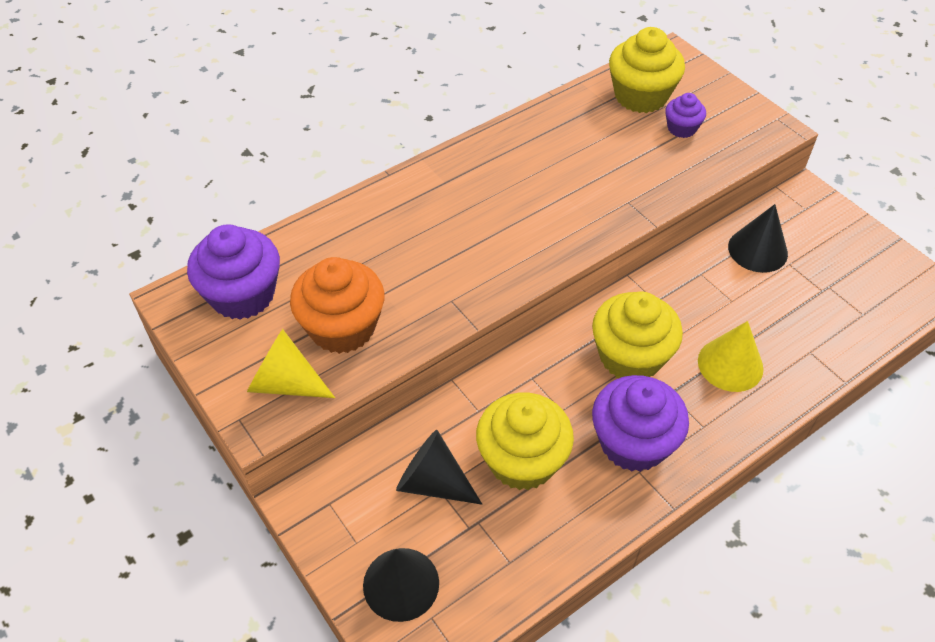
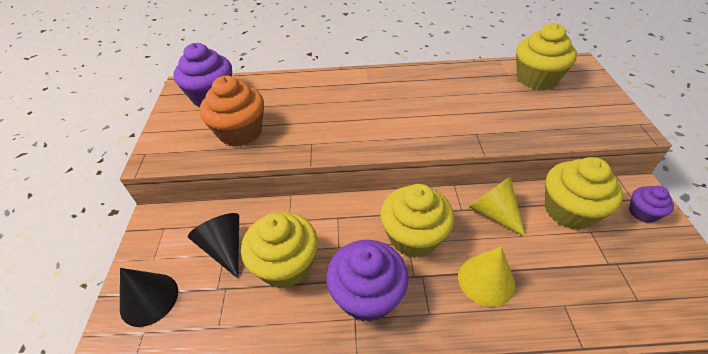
camera: 35 degrees right, 5 degrees down
(285, 383) = (184, 146): yellow cone -> yellow cone (493, 213)
(681, 128) = (553, 105): purple cupcake -> purple cupcake (642, 212)
(757, 250) = (569, 210): black cone -> yellow cupcake

